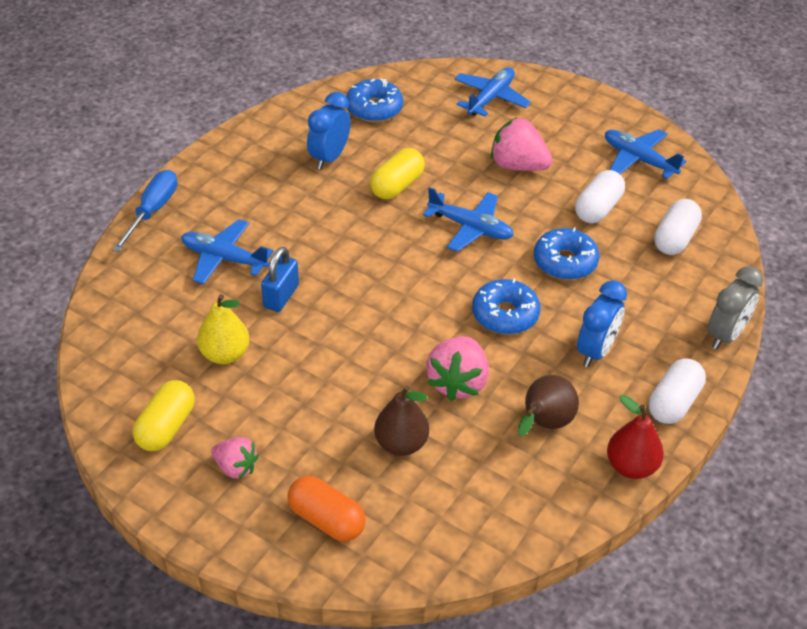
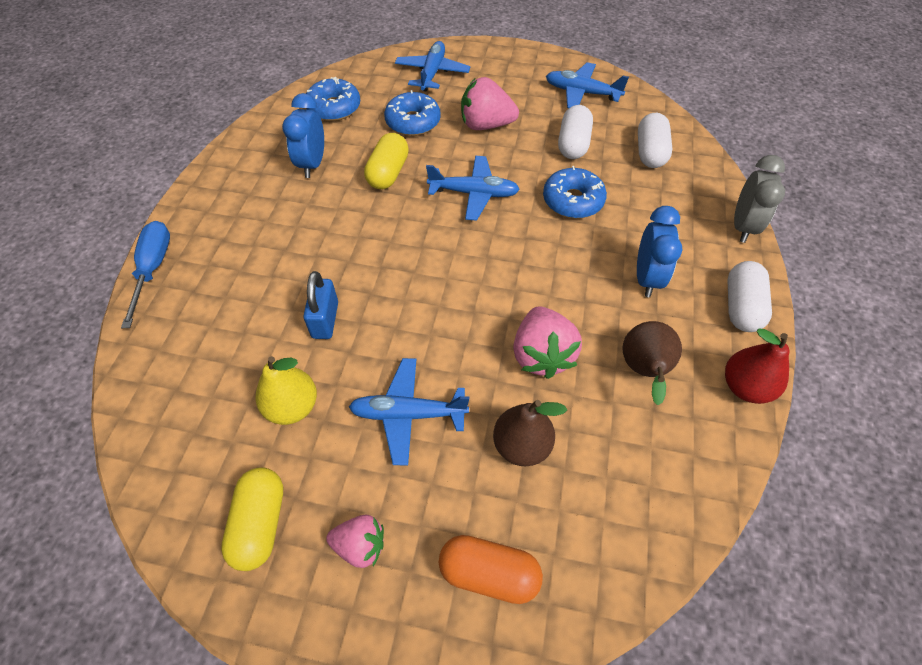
camera: 20 degrees left, 10 degrees up
(224, 258) = (249, 297): blue plane -> blue plane (408, 414)
(505, 314) = (548, 268): blue donut -> blue donut (413, 122)

